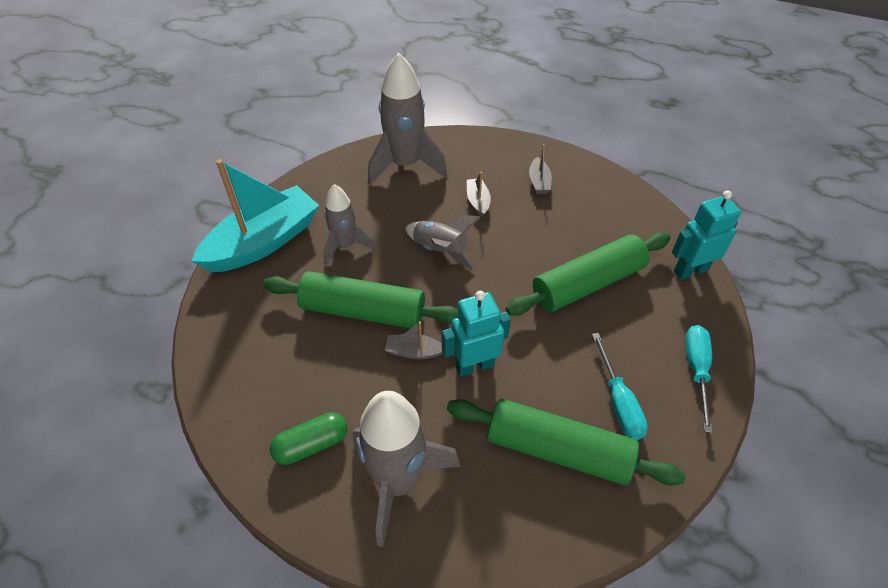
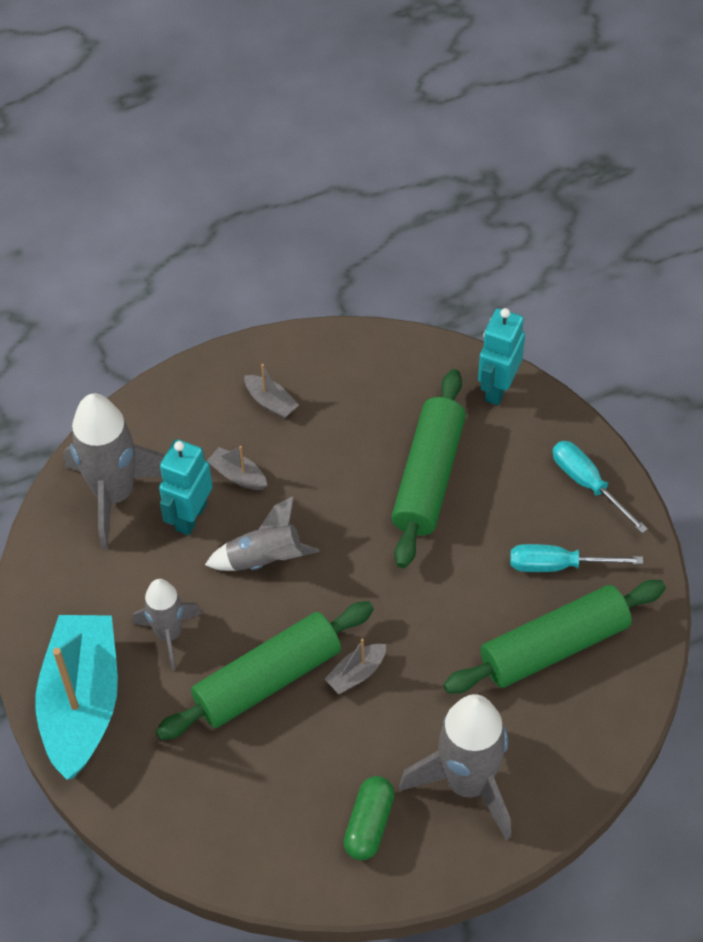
camera: 45 degrees left, 5 degrees up
(474, 365) = (418, 639): turquoise robot -> turquoise robot (190, 517)
(618, 402) = (558, 565): turquoise screwdriver -> turquoise screwdriver turned 150 degrees clockwise

